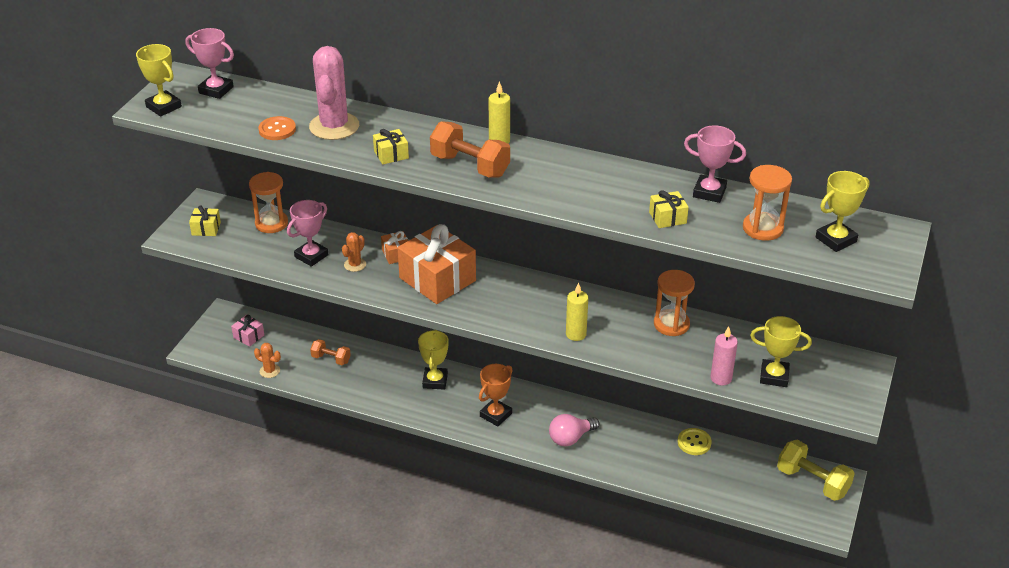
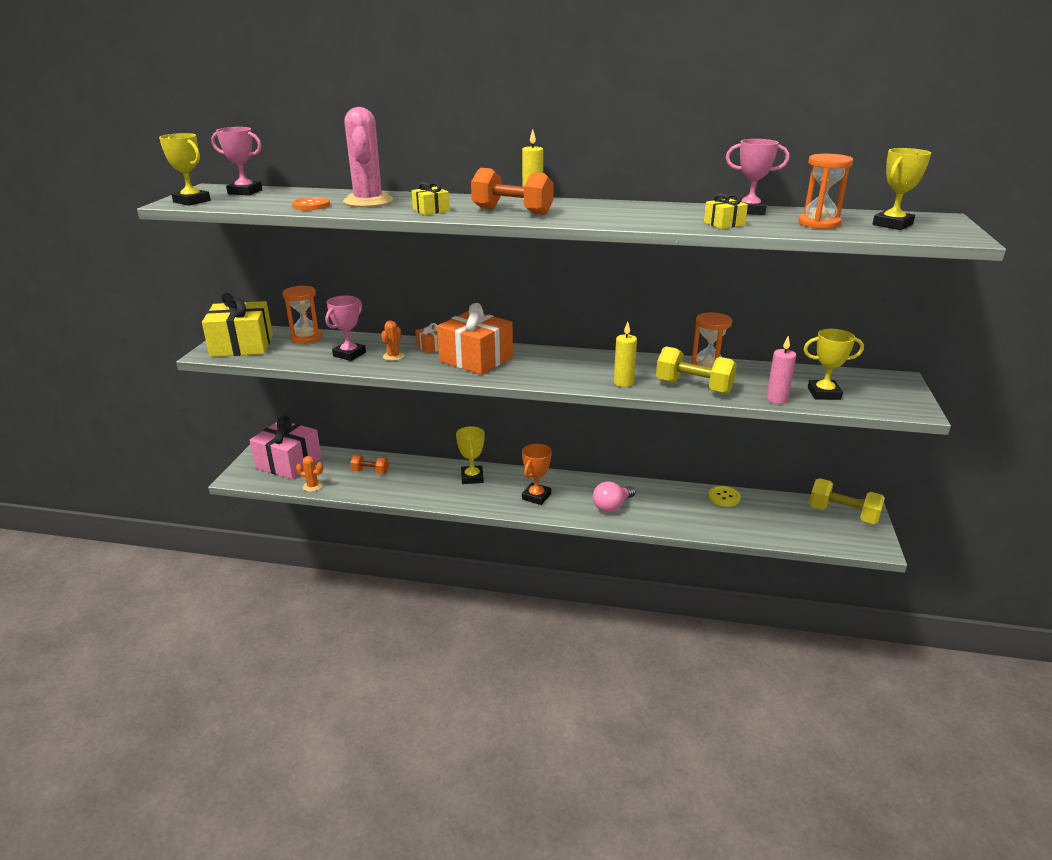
camera: 10 degrees left, 10 degrees down
(206, 229) = (242, 345): yellow gift -> yellow gift, size x2.21
(248, 336) = (288, 463): pink gift -> pink gift, size x2.21
(645, 349) = (693, 387): none -> yellow dumbbell

